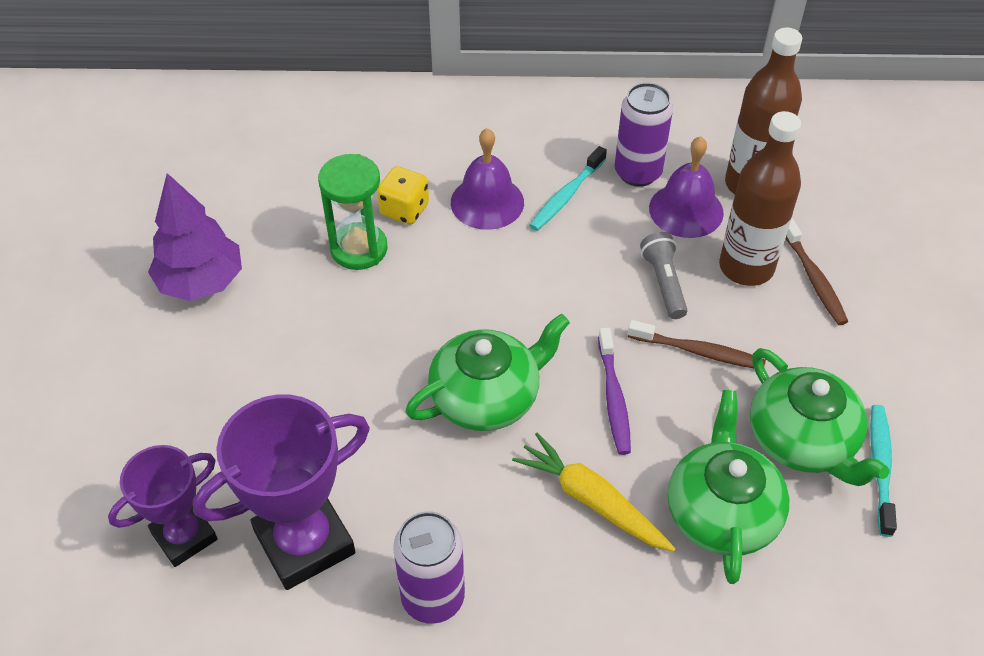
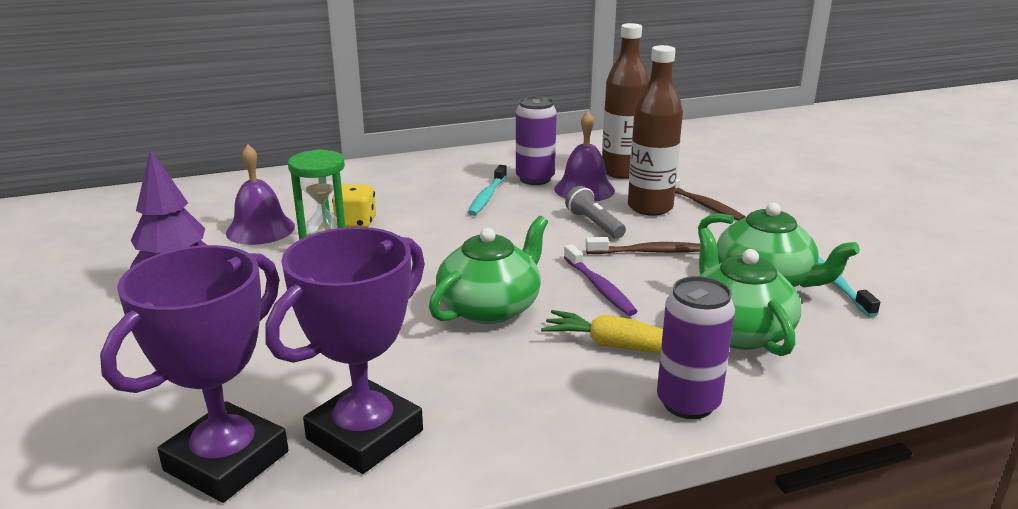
camera: 20 degrees left, 25 degrees down
(184, 536) = (226, 461): purple trophy -> purple trophy, size x1.56
(433, 598) = (520, 443): purple can -> purple can (688, 403)
(487, 202) = (425, 209): purple bell -> purple bell (260, 229)

